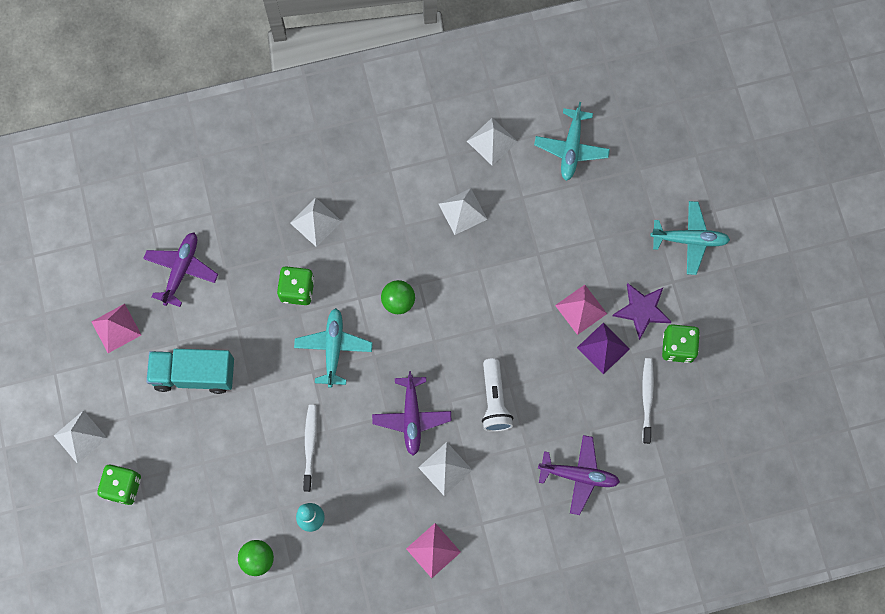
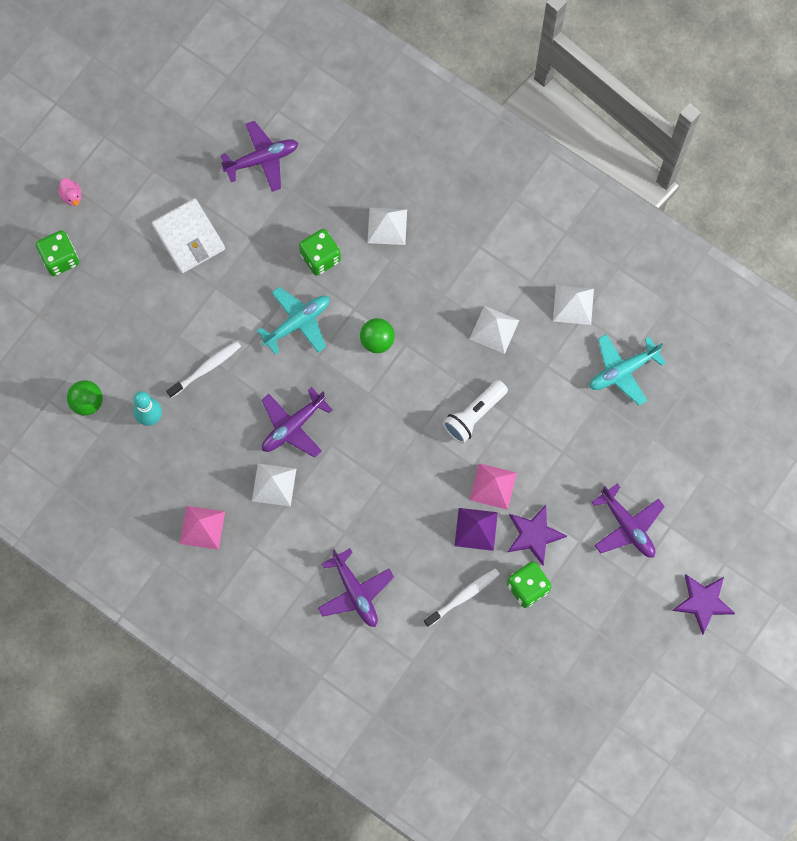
camera: 50 degrees right, 0 degrees up
(80, 436) = (72, 196): white pyramid -> pink duck
(116, 328) = (176, 151): pink pyramid -> none
(194, 374) = (189, 237): turquoise truck -> white wallet
(494, 400) = (360, 478): white flashlight -> white flashlight (474, 415)
(689, 240) = (627, 526): turquoise plane -> purple plane
(788, 234) = (703, 602): none -> purple star

